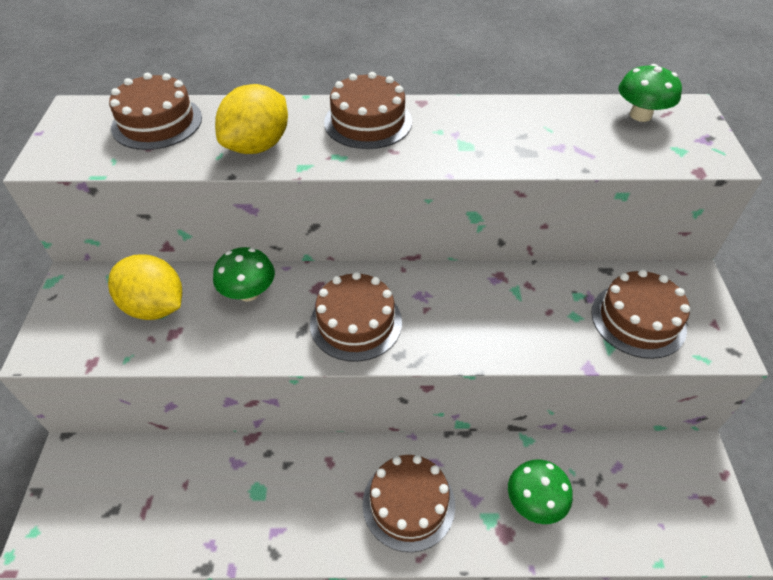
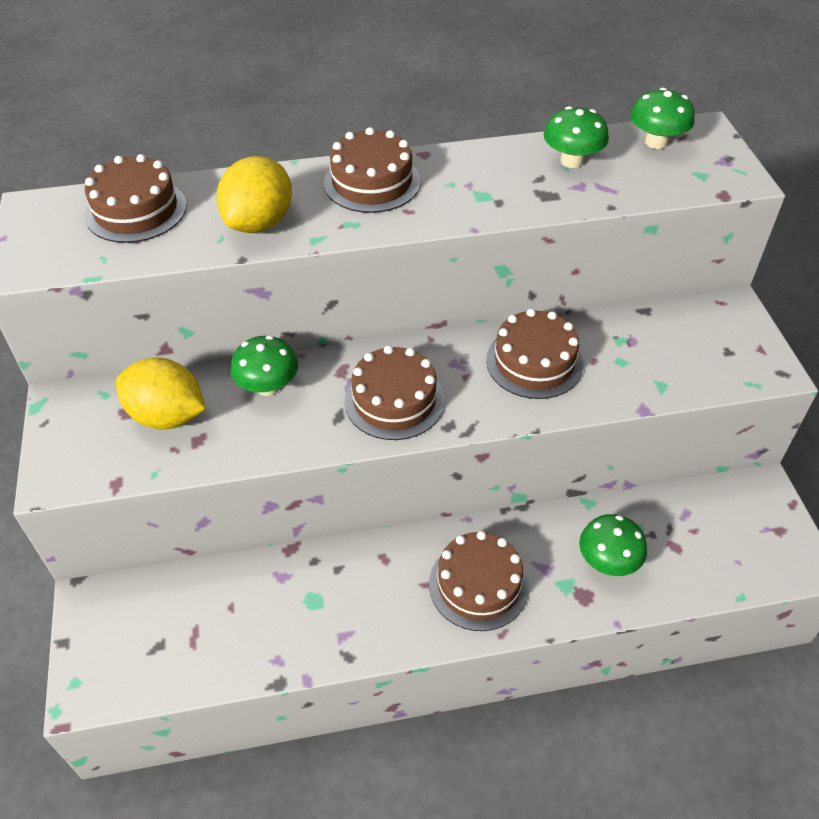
camera: 10 degrees left, 0 degrees up
(556, 123) = (572, 161): none -> green mushroom
(638, 320) = (685, 356): brown cake -> brown cake (534, 362)

